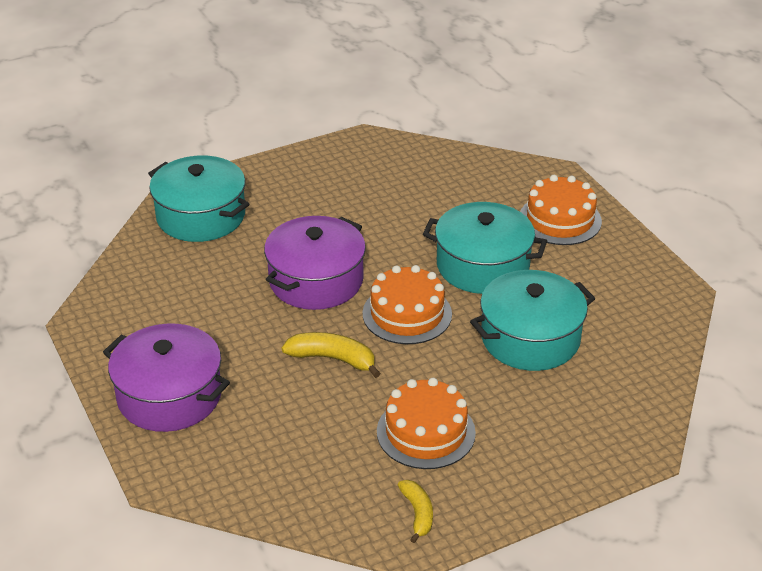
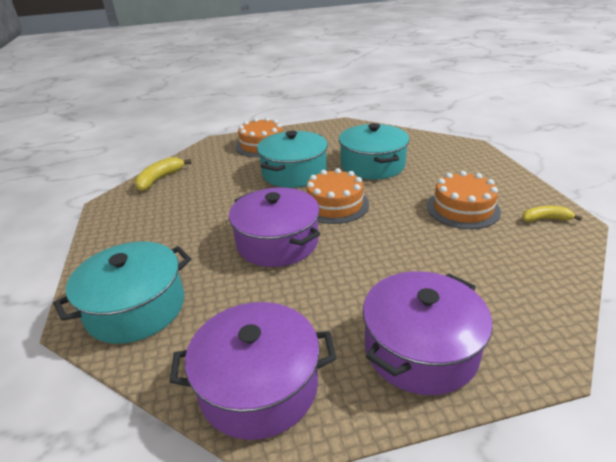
camera: 75 degrees left, 5 degrees down
(122, 306) = (259, 386): none -> purple pot
(333, 359) = (379, 241): yellow banana -> yellow banana (160, 179)

